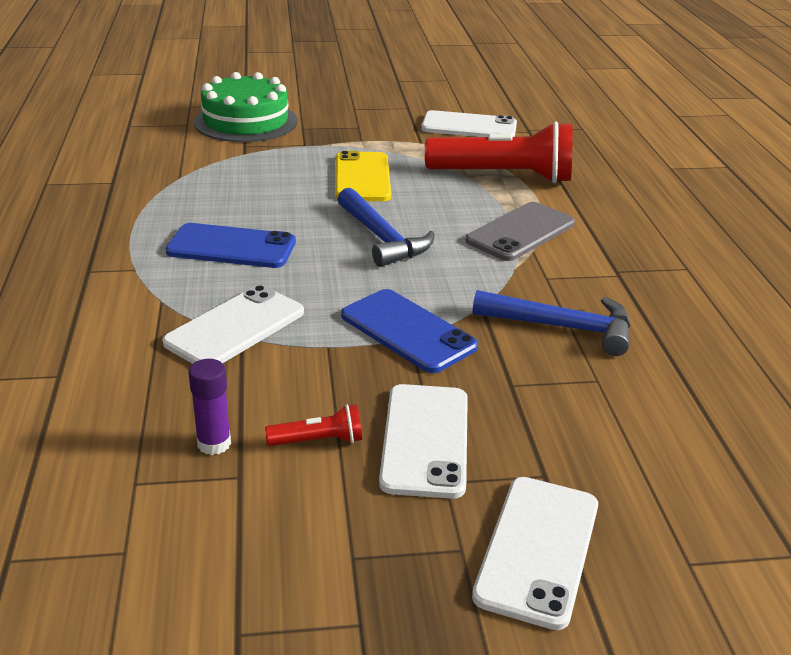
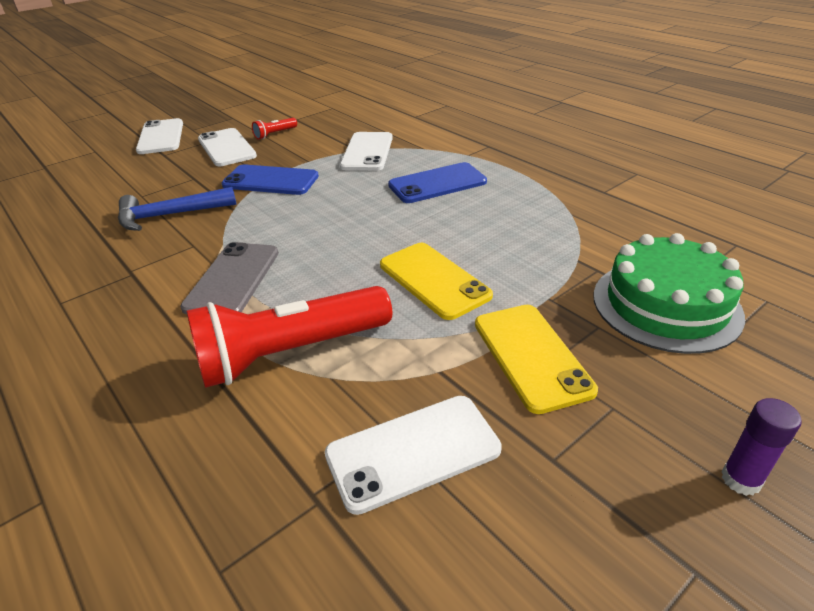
camera: 150 degrees right, 5 degrees up
(214, 444) = (317, 121): purple glue stick -> purple glue stick (741, 479)
(362, 131) = (531, 356): none -> yellow phone
(381, 238) = (346, 228): blue hammer -> none

